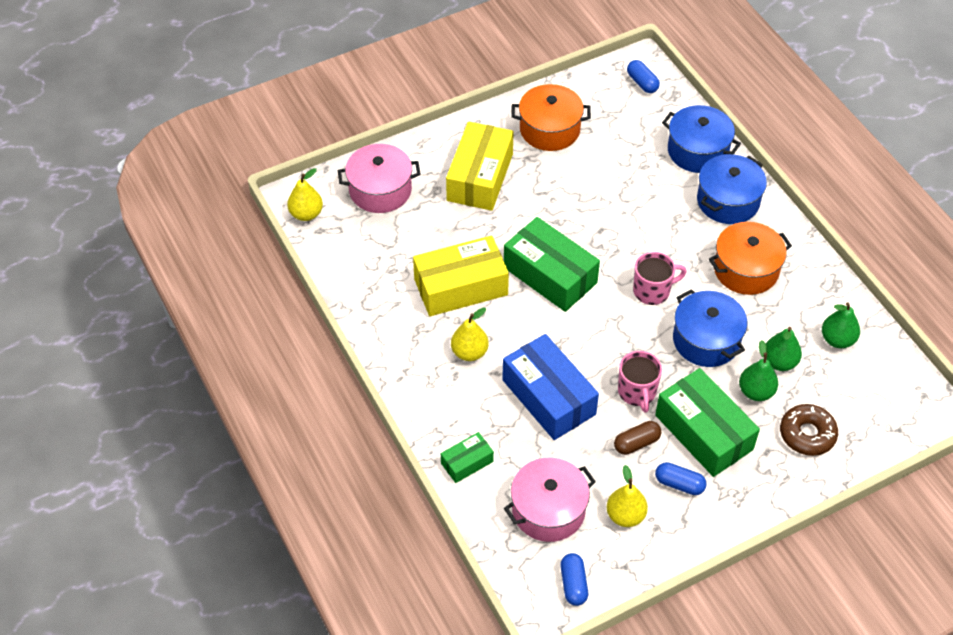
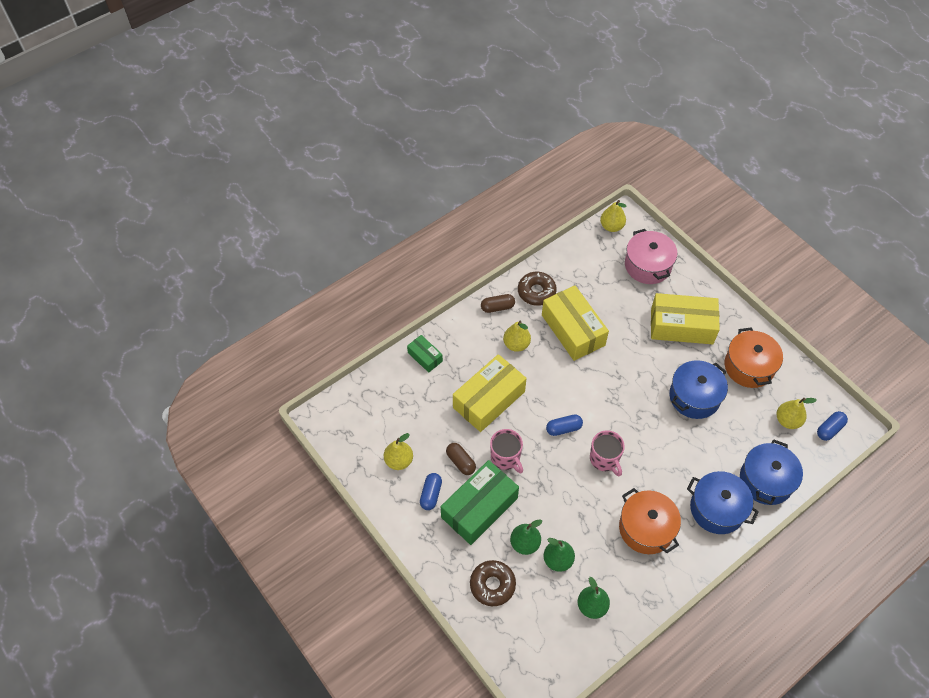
camera: 80 degrees right, 5 degrees up
(390, 315) = (536, 292): none -> brown donut
(404, 364) = (497, 307): none -> brown capsule
(548, 510) = (395, 411): pink pot -> none
(549, 397) = (489, 399): blue box -> yellow box
(550, 275) = (600, 386): green box -> none
(573, 584) = (341, 434): blue capsule -> blue capsule (563, 428)
(626, 114) = (787, 420): none -> yellow pear
(637, 392) = (506, 458): pink mug -> pink mug turned 105 degrees counterclockwise
(706, 340) = (566, 503): blue pot -> blue pot (694, 397)

